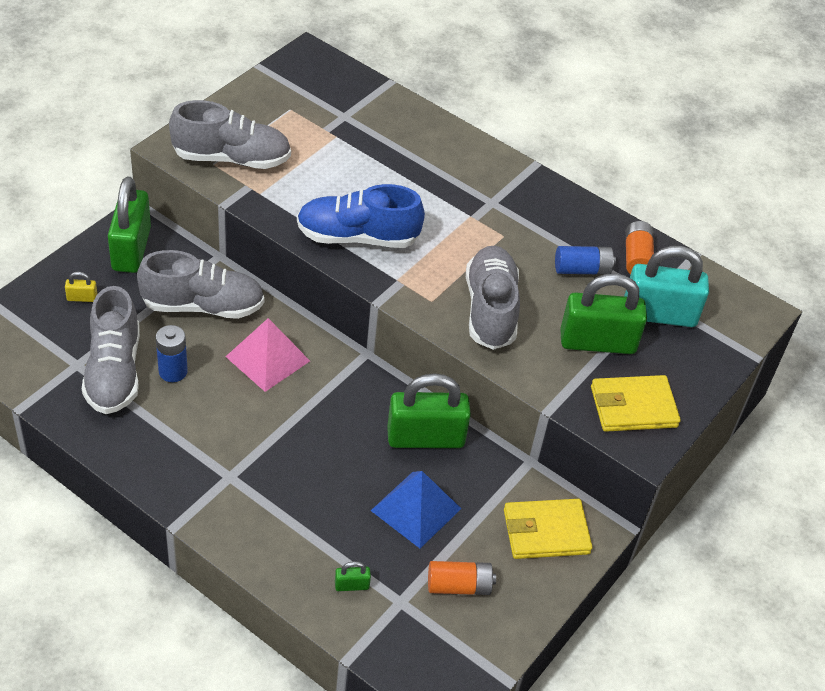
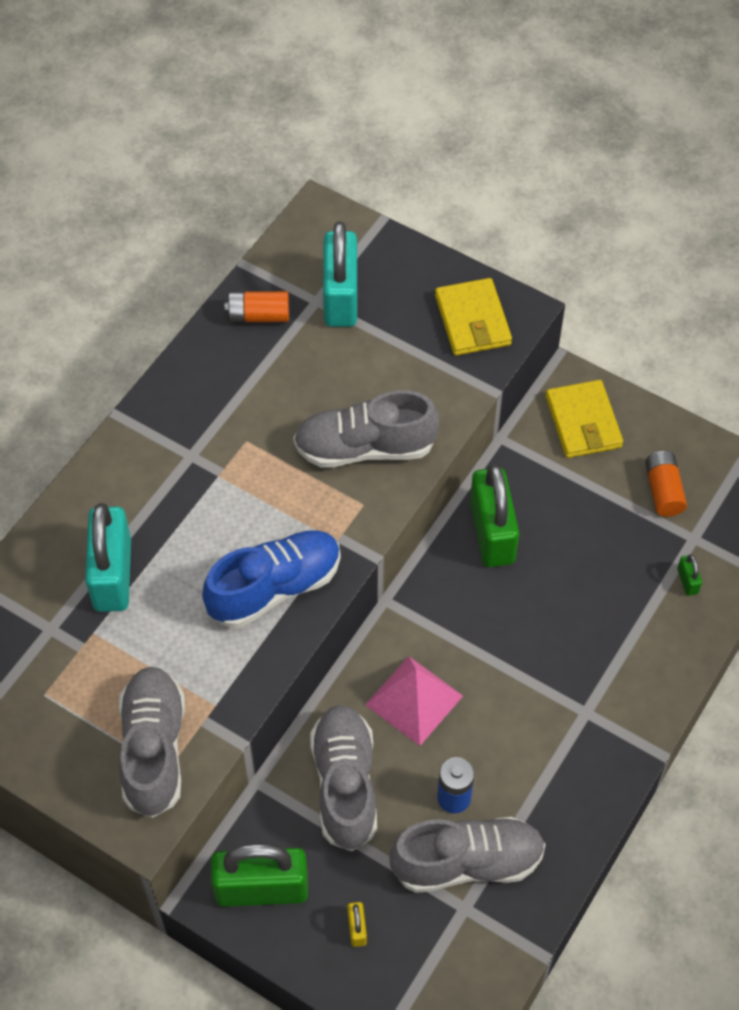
camera: 90 degrees left, 10 degrees up
(357, 237) = (274, 588): blue shoe -> blue shoe turned 120 degrees counterclockwise
(385, 150) = (112, 575): none -> turquoise padlock
(416, 509) = (584, 534): blue pyramid -> none
(582, 269) = (287, 365): blue battery -> none
(597, 342) = (392, 350): green padlock -> none

